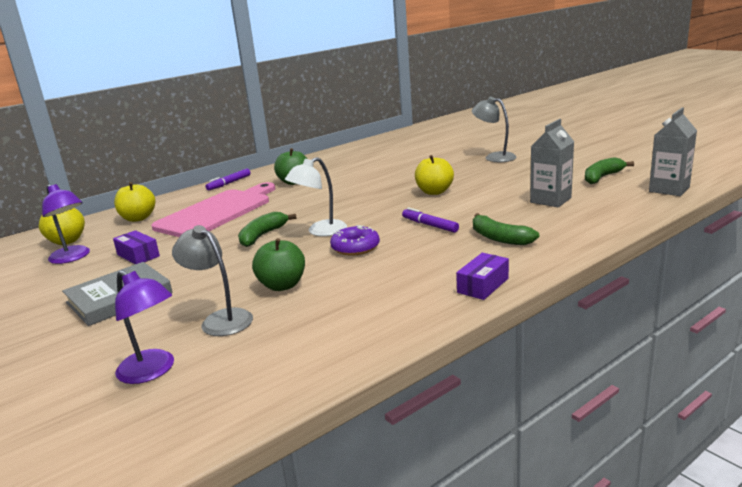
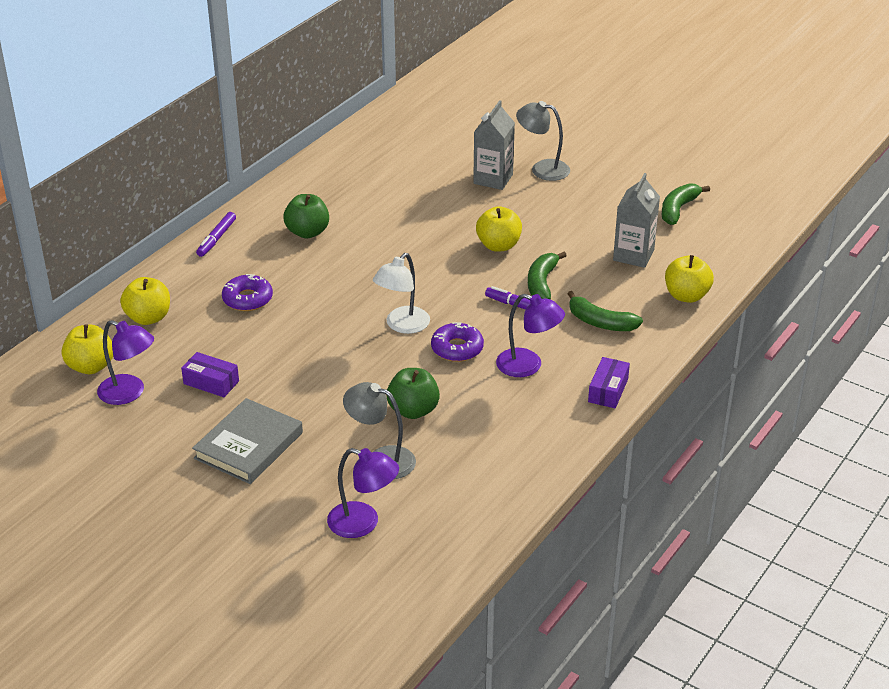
camera: 20 degrees left, 15 degrees up
(217, 212) = (247, 299): pink cutting board -> purple donut
(262, 236) = (338, 338): green banana -> green banana (542, 283)
(412, 262) = (528, 366): none -> purple lamp
(593, 225) = (686, 296): none -> yellow apple
(669, 189) = (750, 230): grey carton -> grey carton (493, 179)

